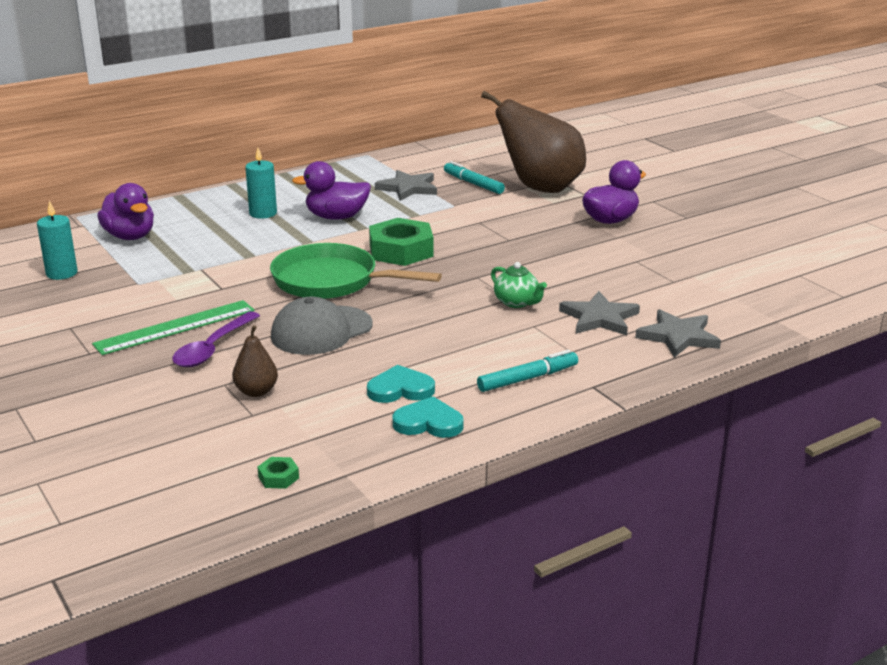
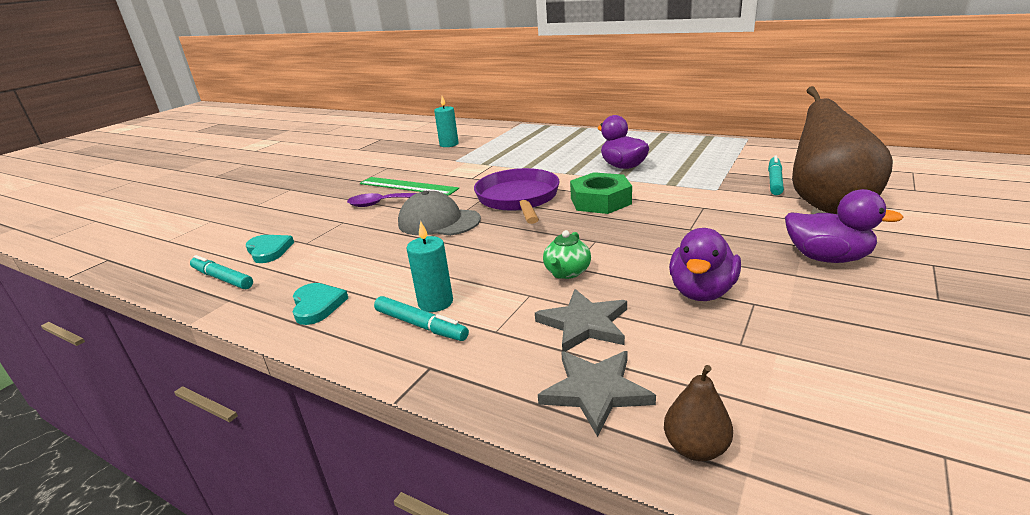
camera: 65 degrees right, 0 degrees up
(130, 236) = (512, 139): purple duck -> purple duck (702, 292)
(256, 391) = (337, 233): brown pear -> brown pear (695, 448)
(263, 213) = (593, 150): turquoise candle -> turquoise candle (435, 302)
(278, 477) = (222, 278): green nut -> turquoise marker
(331, 281) = (518, 199): green pan -> purple pan
(400, 389) = (367, 277): turquoise heart -> turquoise heart (269, 250)
(408, 188) = (716, 166): grey star -> none

